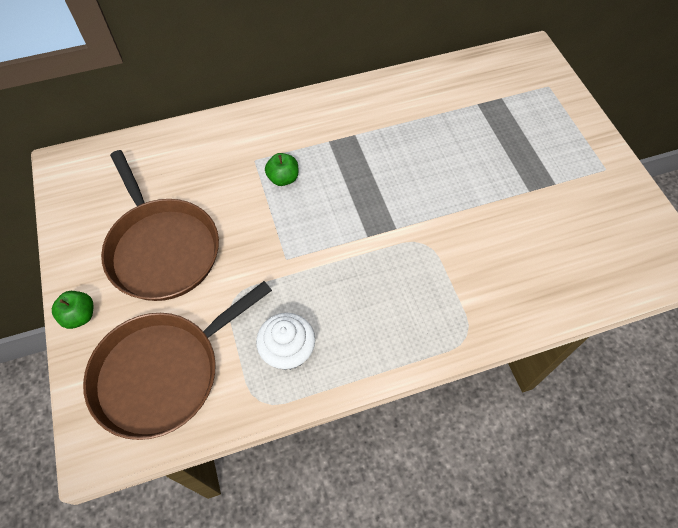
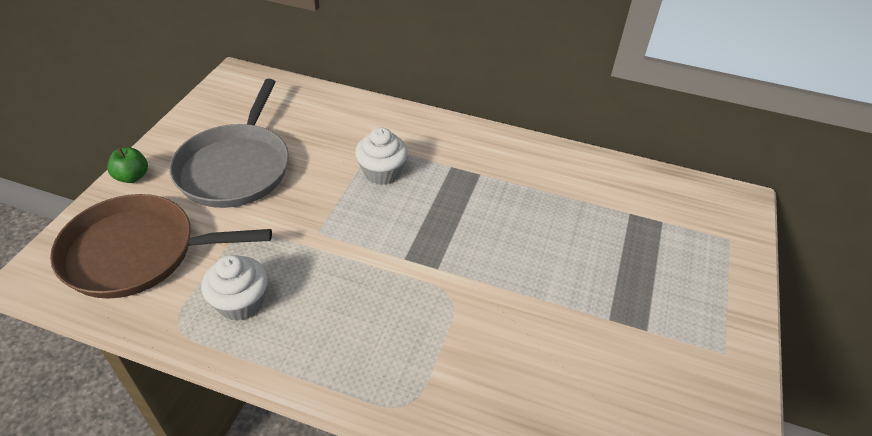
camera: 35 degrees right, 15 degrees down
(162, 248) = (236, 167): brown pan -> grey pan
(283, 178) = (382, 172): green apple -> white cupcake

